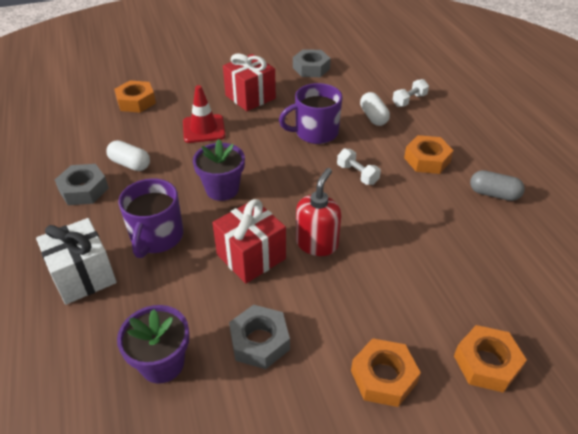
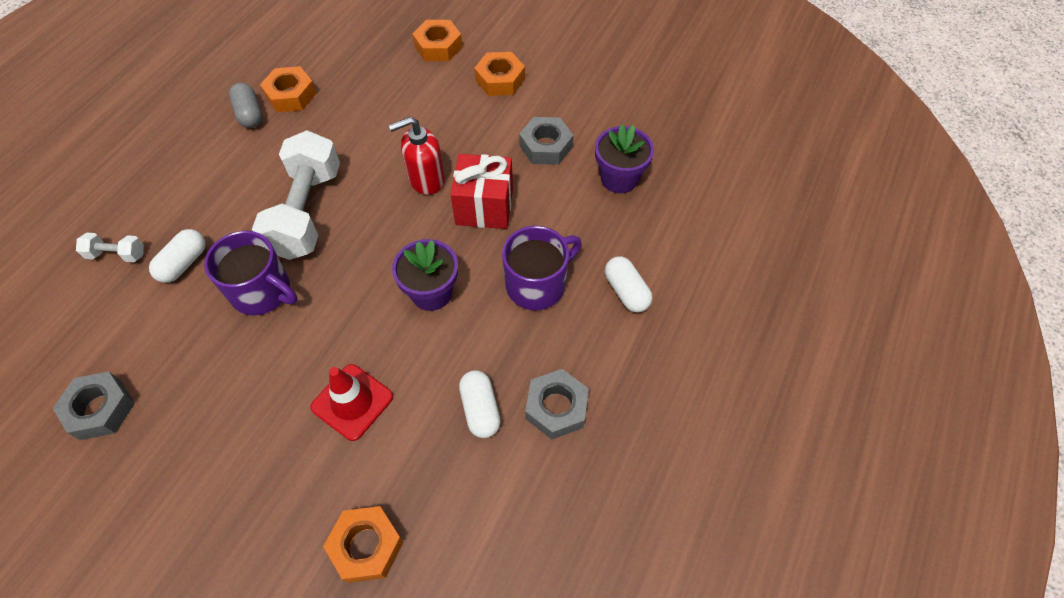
camera: 135 degrees left, 15 degrees up
(83, 276) = (626, 291): white gift -> white capsule
(250, 97) = (238, 417): red gift -> none
(357, 174) = (306, 212): white dumbbell -> white dumbbell, size x2.27
(427, 160) = (234, 178): orange nut -> orange nut (291, 95)

